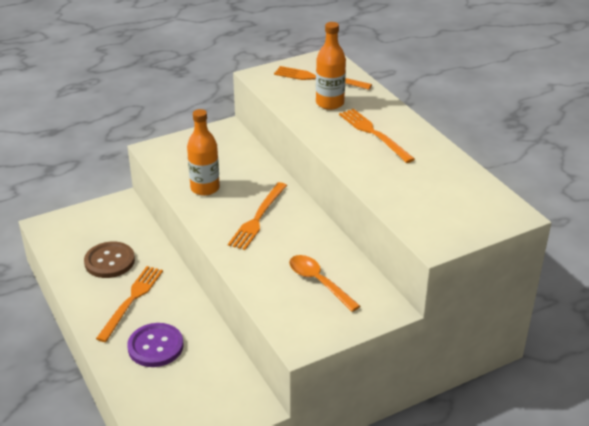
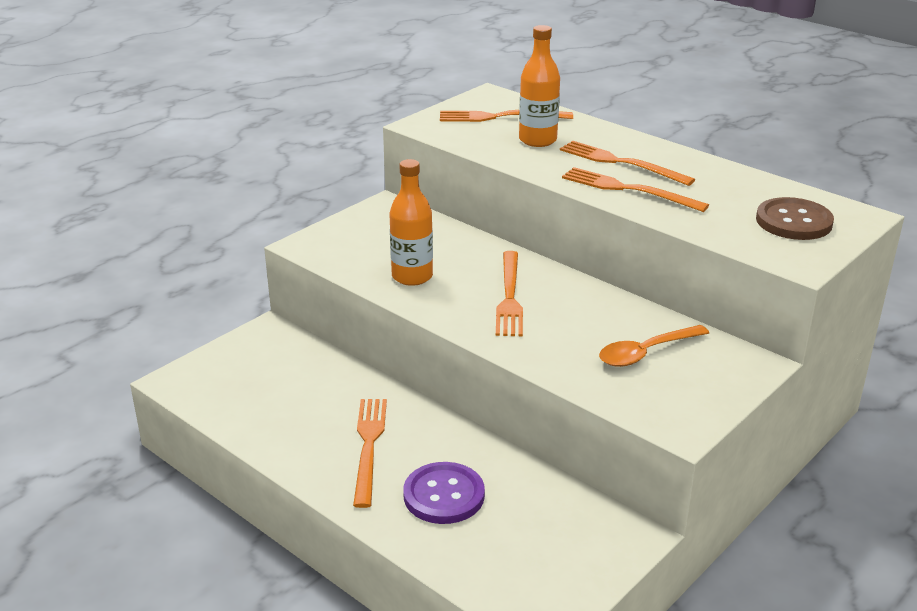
camera: 20 degrees left, 5 degrees down
(109, 261) = (303, 405): brown button -> brown button (793, 221)
(318, 282) = (646, 353): orange spoon -> orange spoon turned 60 degrees counterclockwise
(360, 157) = (628, 190): none -> orange fork

